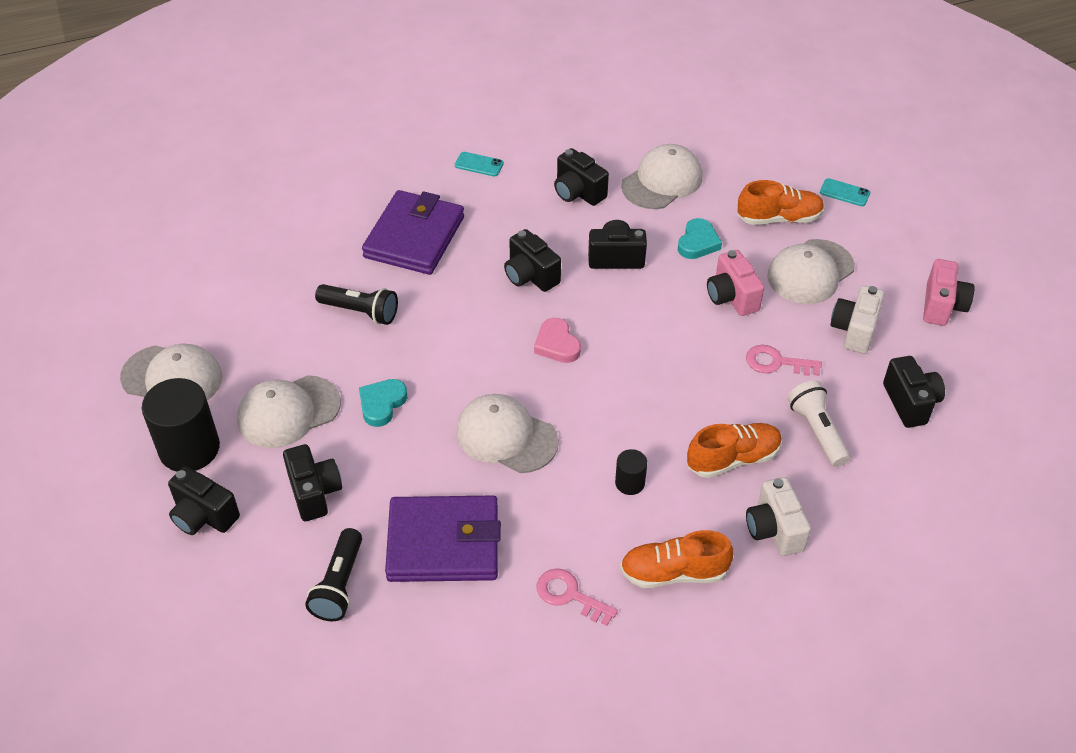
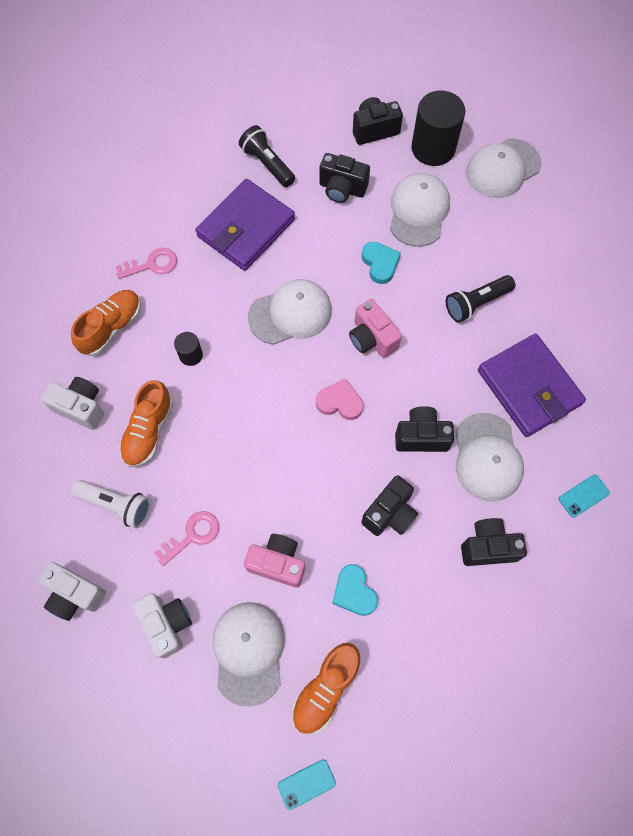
camera: 130 degrees right, 20 degrees up
(662, 181) = (448, 630): white cap -> white cap (487, 457)
(910, 403) = (75, 594): black camera -> white camera
(942, 306) = (124, 724): pink camera -> pink camera (372, 338)

